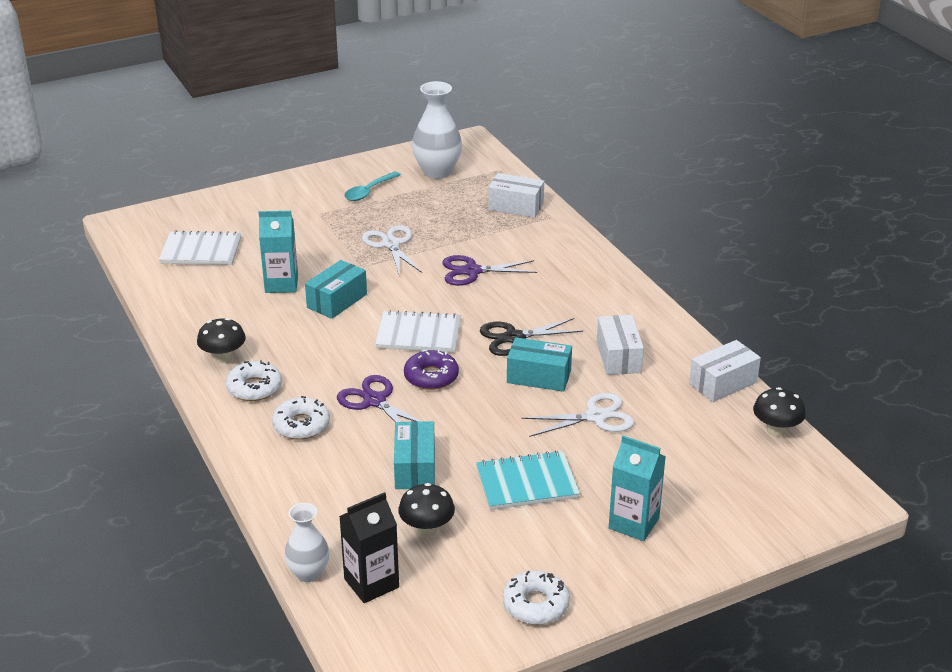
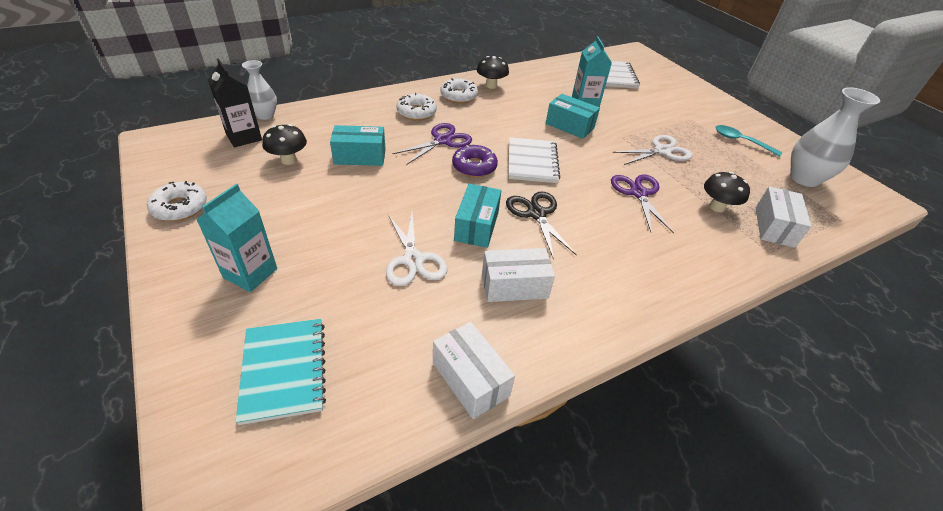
camera: 85 degrees right, 10 degrees up
(527, 483) = (327, 210): turquoise notebook -> turquoise notebook (284, 370)
(776, 430) = (370, 426): black mushroom -> black mushroom (717, 207)

